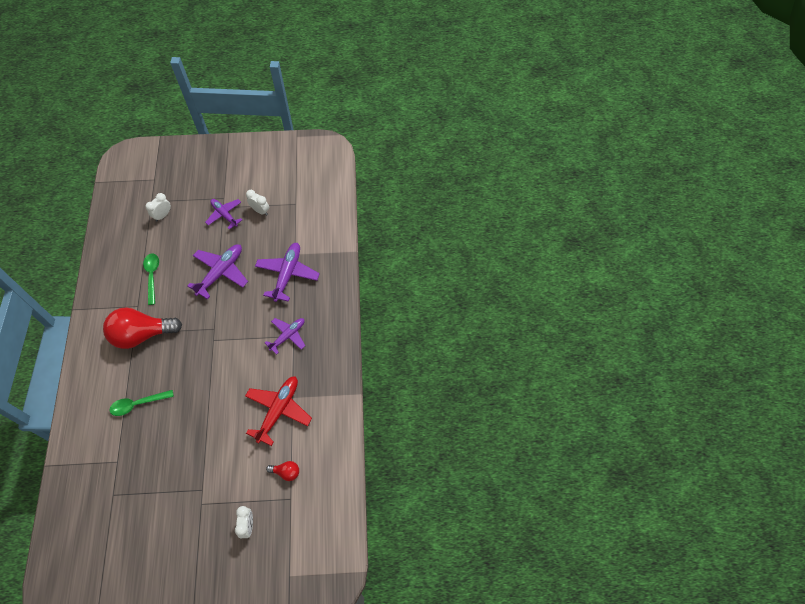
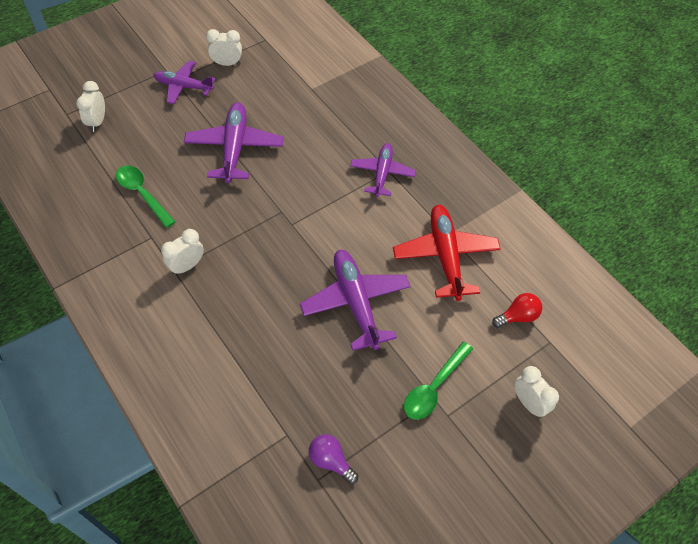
camera: 35 degrees left, 5 degrees down
(126, 489) = (330, 461): none -> purple light bulb
(138, 404) = (254, 349): green spoon -> green spoon (434, 387)
(142, 334) = (187, 266): red light bulb -> white clock
(287, 274) = (322, 112): purple plane -> purple plane (355, 302)

